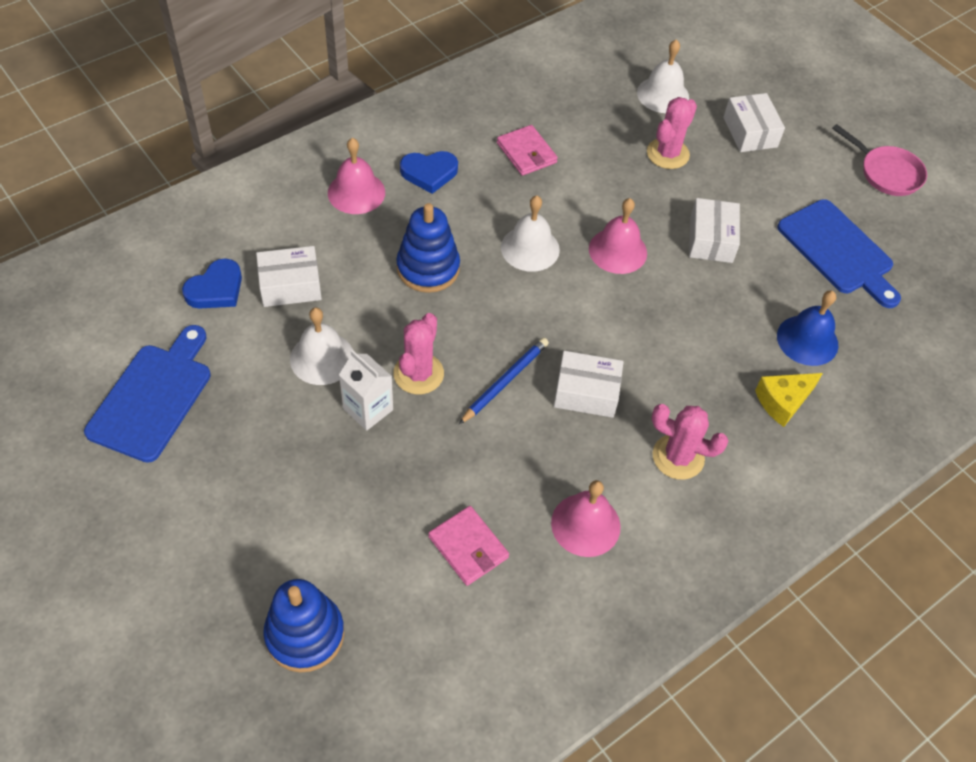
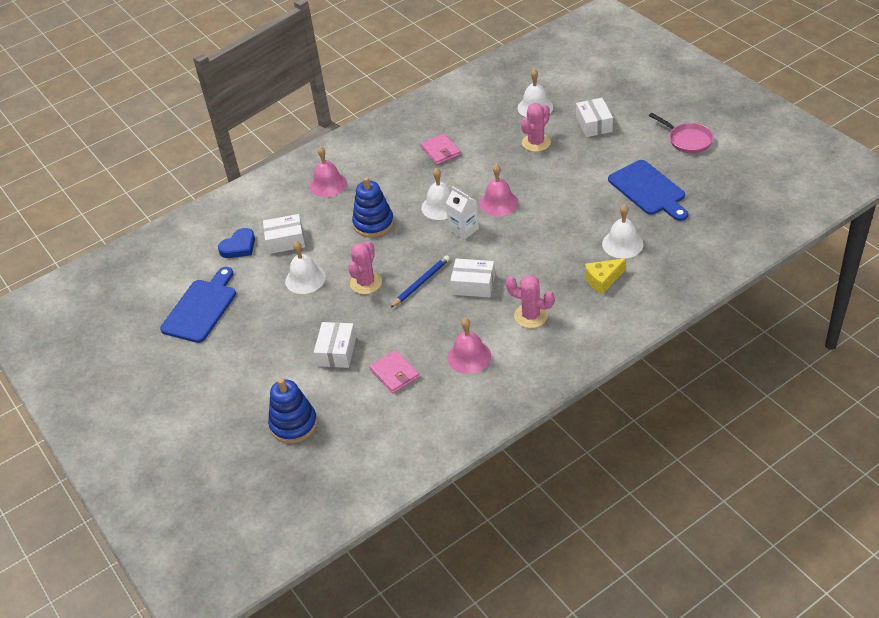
camera: 10 degrees right, 10 degrees down
(368, 409) = (333, 304): white carton -> white carton (463, 229)
(429, 173) = (376, 169): blue heart -> none
(711, 239) = (562, 191): white box -> white box (337, 351)
(807, 340) = (622, 244): blue bell -> white bell

